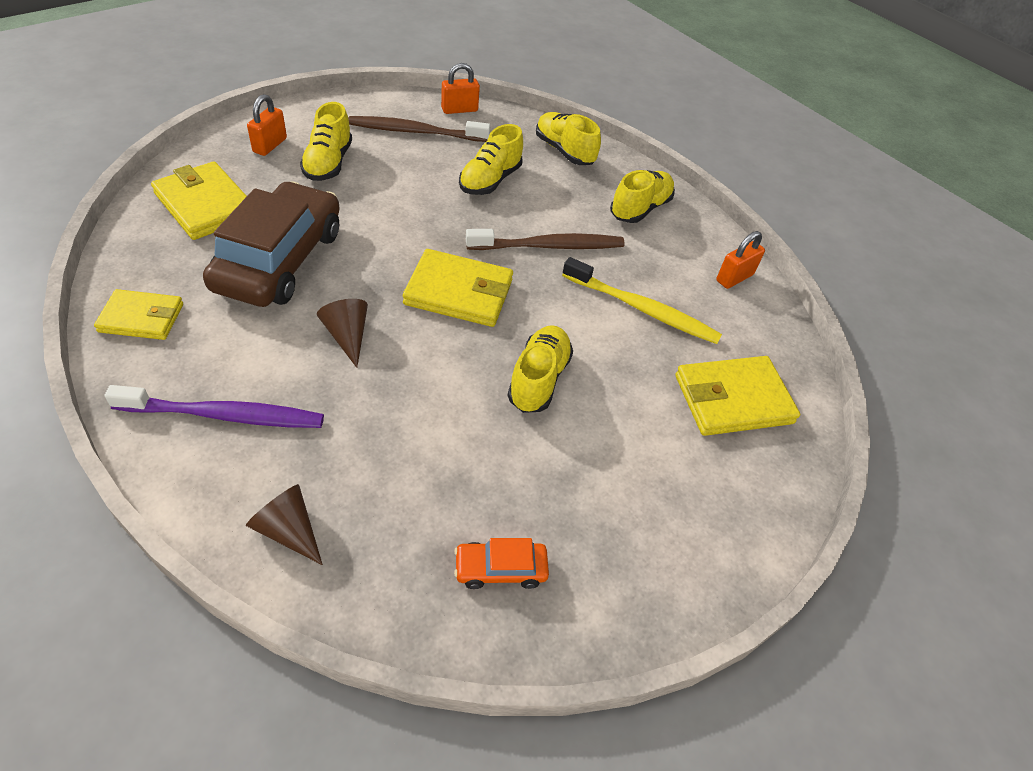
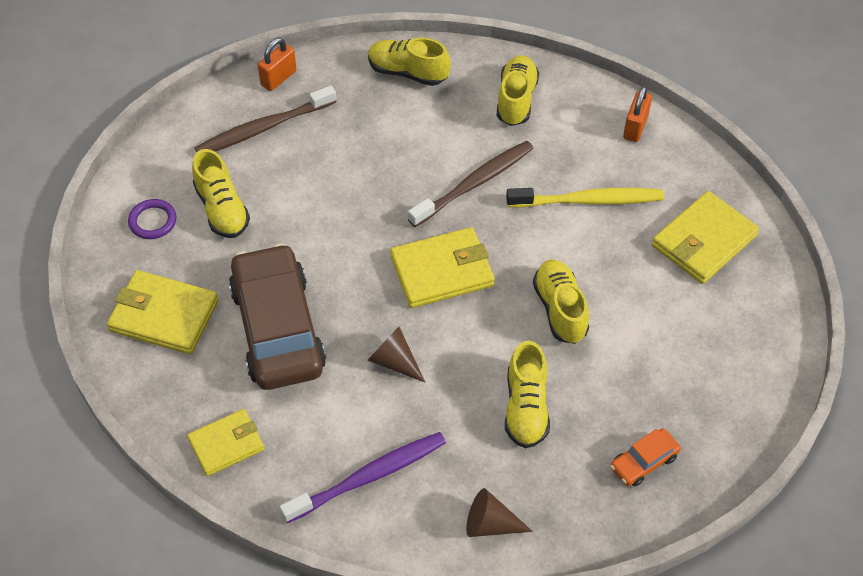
camera: 25 degrees left, 5 degrees up
(270, 145) = (153, 221): orange padlock -> purple ring
(490, 180) = (373, 144): yellow shoe -> yellow shoe (526, 408)

